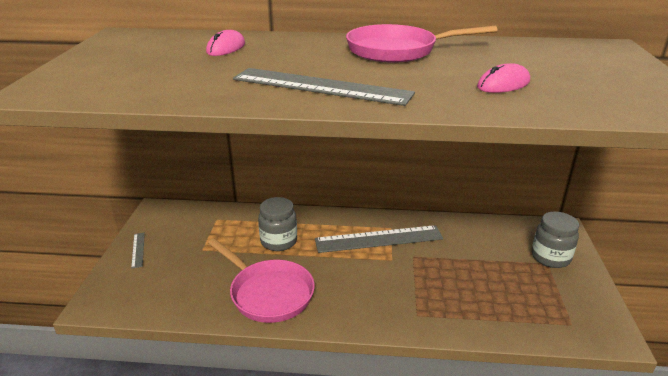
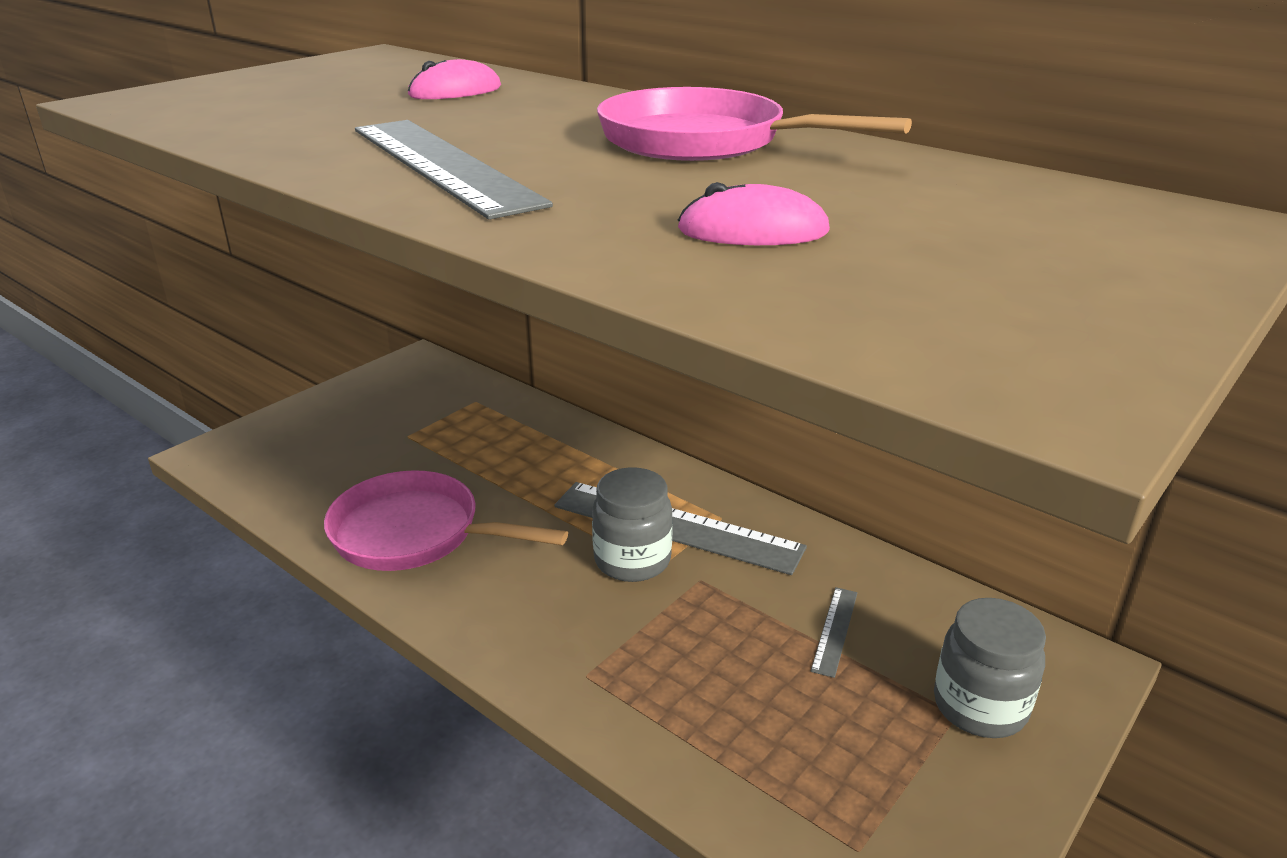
camera: 35 degrees right, 0 degrees up
(138, 250) = (334, 405): grey ruler -> grey ruler (835, 630)
(268, 293) = (415, 534): pink pan -> pink pan turned 120 degrees clockwise
(278, 241) = (519, 466): grey jar -> grey jar (632, 560)

